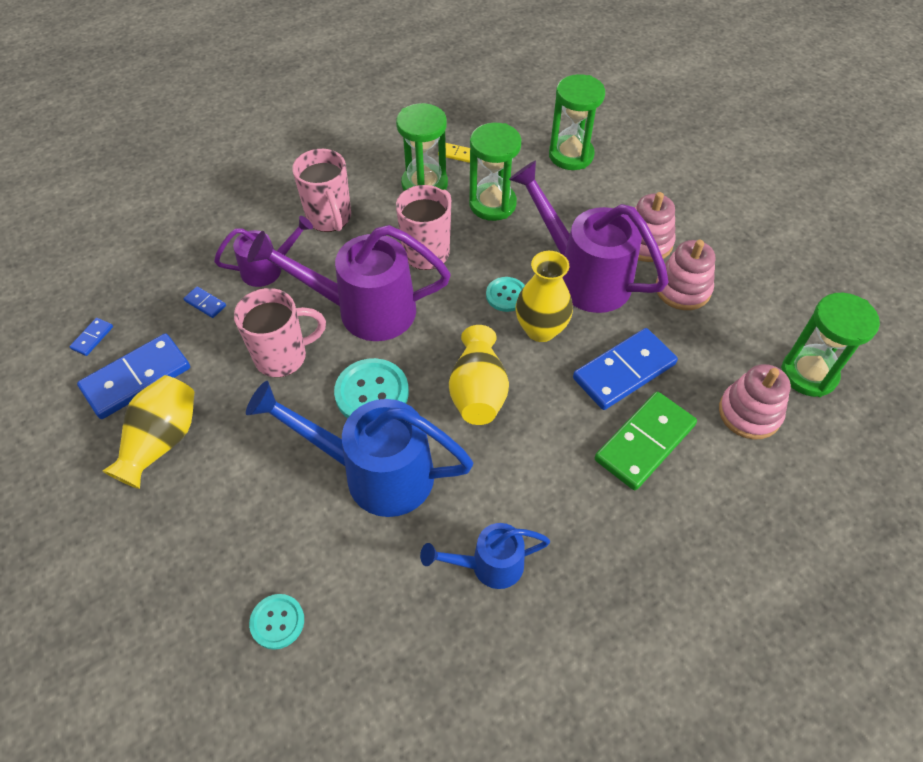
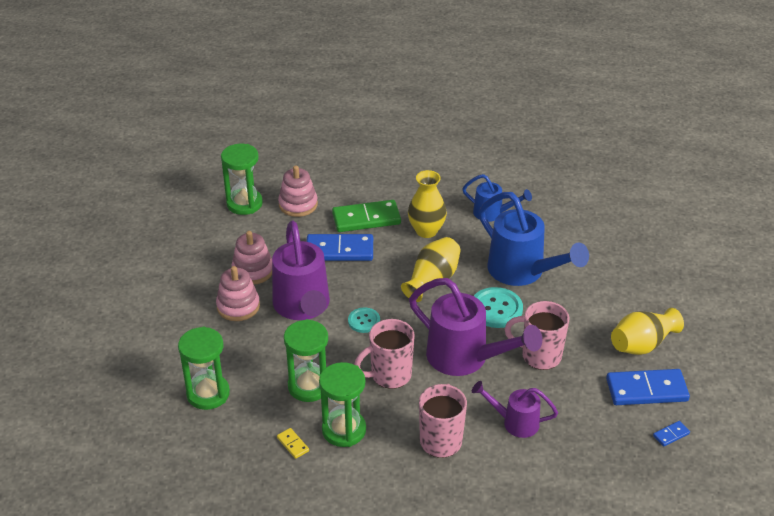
camera: 145 degrees left, 15 degrees down
(205, 303) = (576, 419): blue domino -> none
(277, 622) = (611, 240): turquoise button -> none
(541, 329) = (363, 292): yellow vase -> yellow vase (426, 231)

